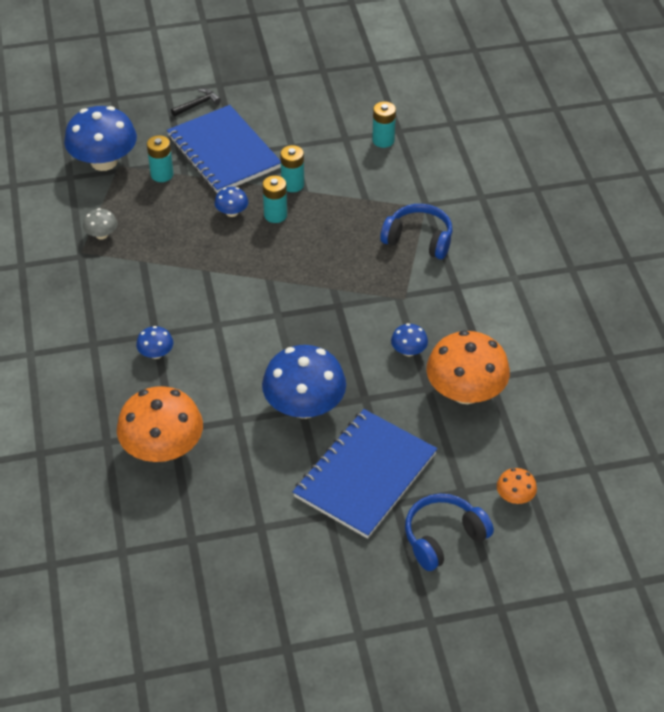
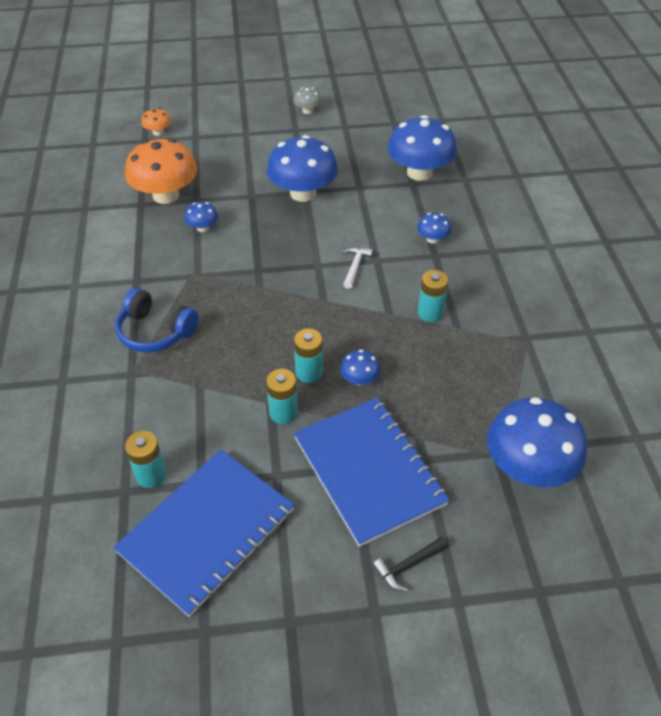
camera: 175 degrees left, 0 degrees up
(101, 234) = (508, 361): grey mushroom -> grey mushroom (307, 111)
(162, 174) = (448, 439): turquoise battery -> turquoise battery (430, 313)
(163, 448) = (419, 172): orange mushroom -> blue mushroom
(239, 315) = (355, 267): none -> white hammer
(365, 475) = (264, 149): blue notebook -> blue notebook (207, 531)
(443, 538) = (218, 115): blue headphones -> none

